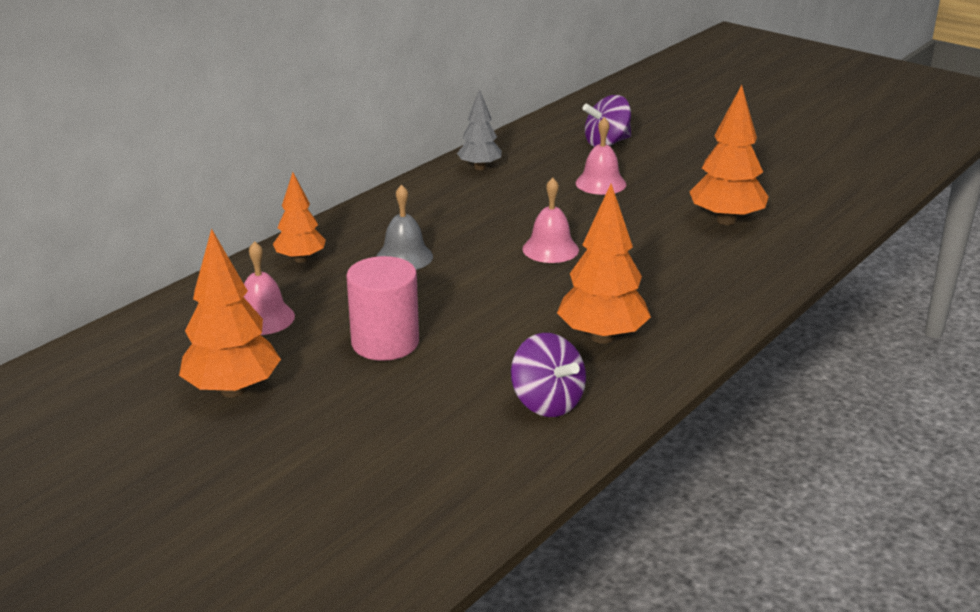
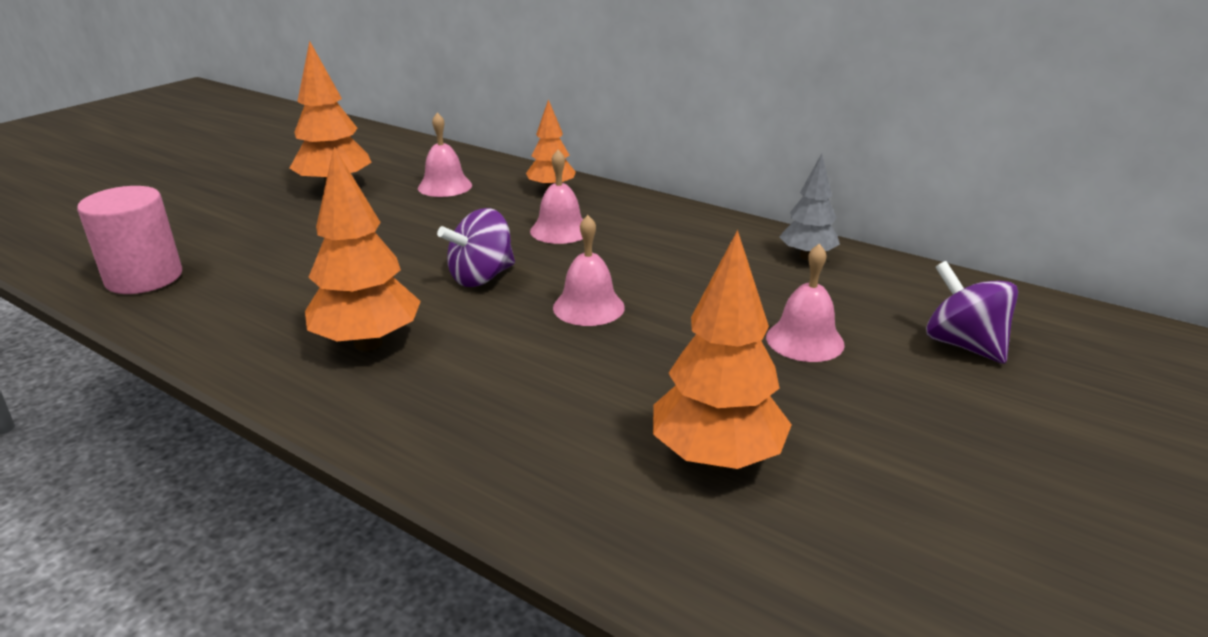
camera: 85 degrees right, 0 degrees up
(385, 343) = (390, 233): pink cylinder -> pink cylinder (144, 278)
(404, 257) = (560, 230): grey bell -> pink bell
(547, 403) = (248, 313): purple spinning top -> purple spinning top (481, 277)

